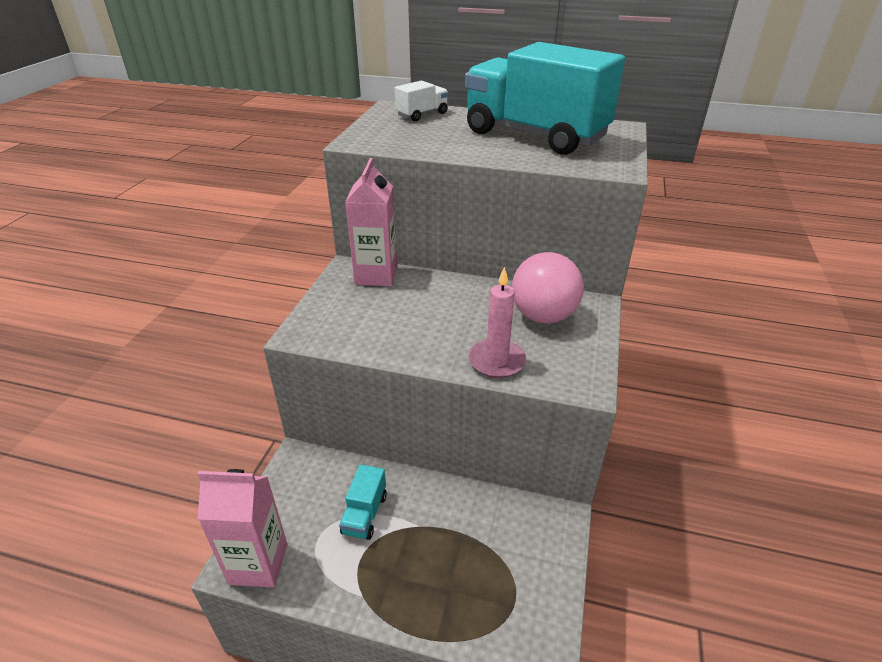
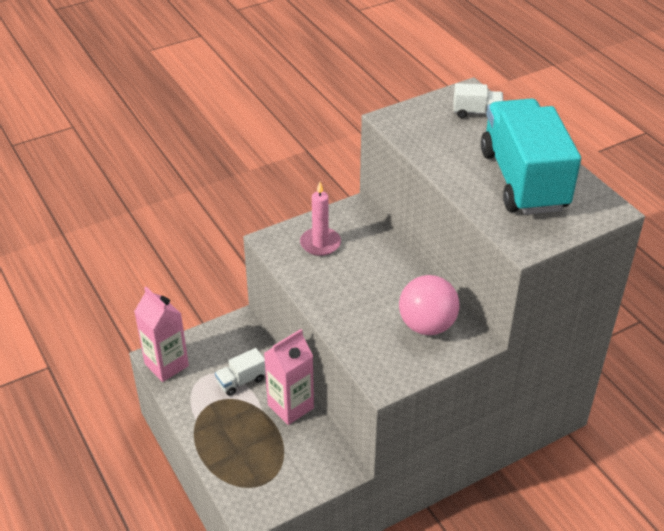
camera: 45 degrees right, 5 degrees up
(365, 514) = (241, 381): turquoise truck -> white truck
(376, 275) = (363, 225): pink carton -> pink carton (290, 406)
(496, 361) = (354, 333): pink candle -> pink candle (320, 243)

